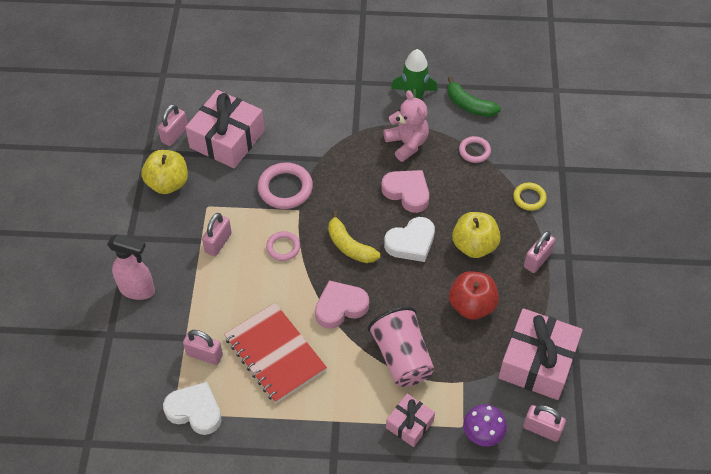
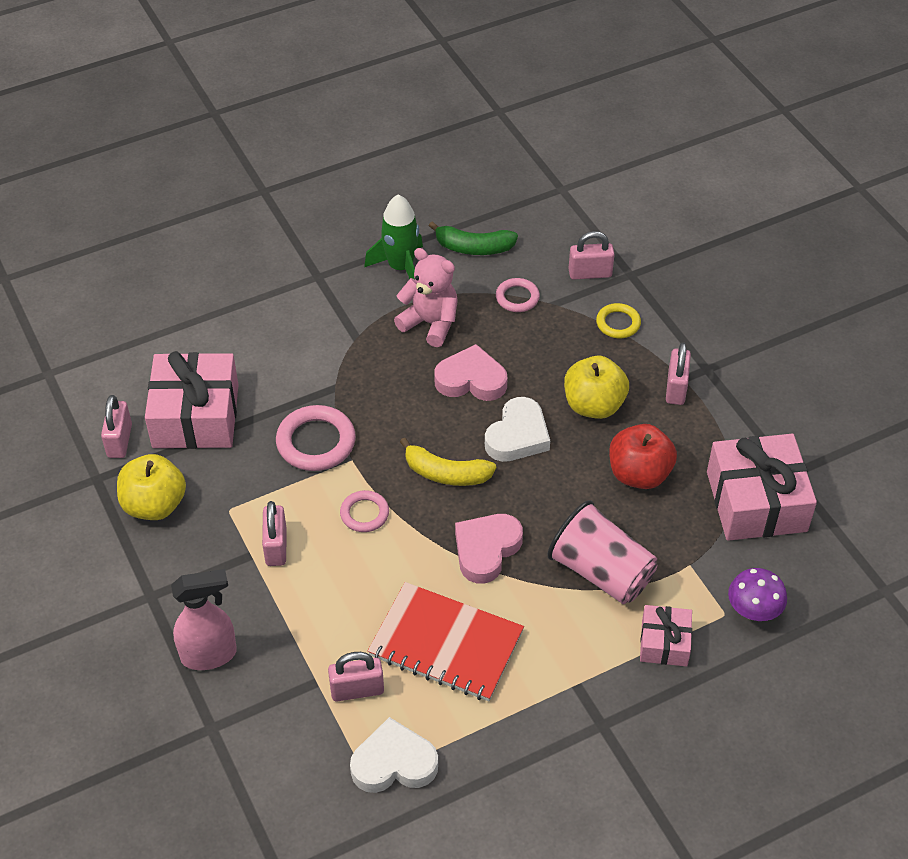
camera: 30 degrees left, 5 degrees down
(542, 429) = (813, 572): pink padlock -> pink padlock (590, 273)

